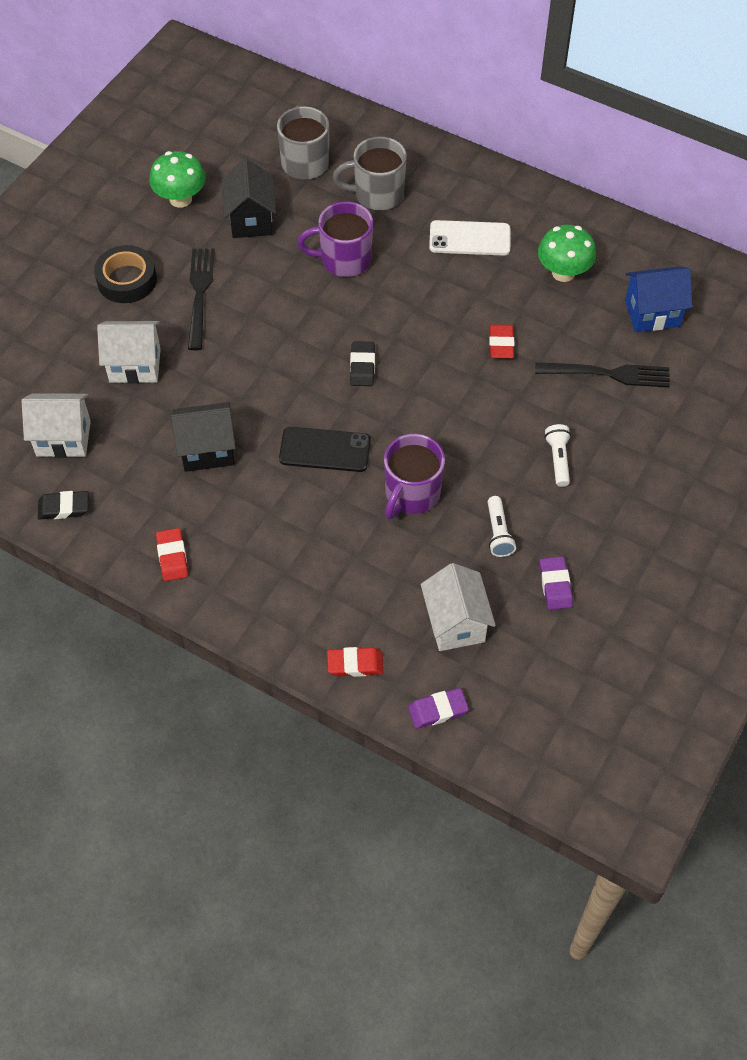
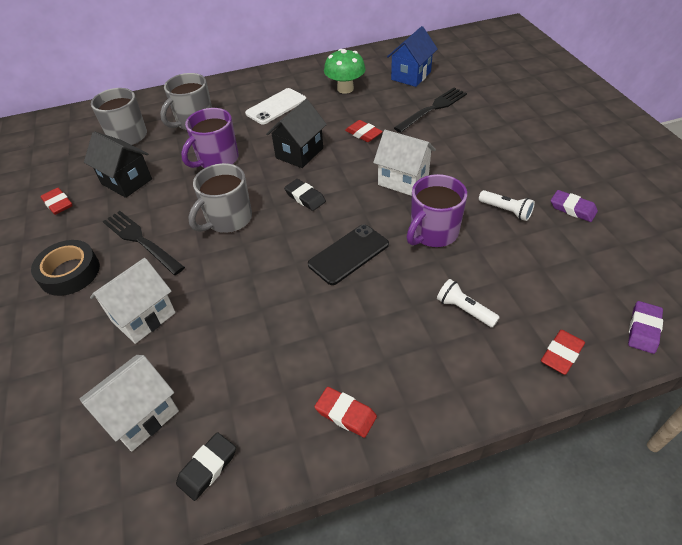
camera: 45 degrees left, 10 degrees down
(180, 199) = (58, 204): green mushroom -> red eraser
(207, 450) = (272, 321): black house -> black house (299, 153)
(280, 333) = (228, 219): none -> grey mug
(411, 494) = (433, 233): purple mug -> purple mug turned 60 degrees clockwise
(455, 623) = (566, 273): white house -> white house (403, 180)
(558, 459) = (473, 156): white flashlight -> white flashlight (464, 310)

